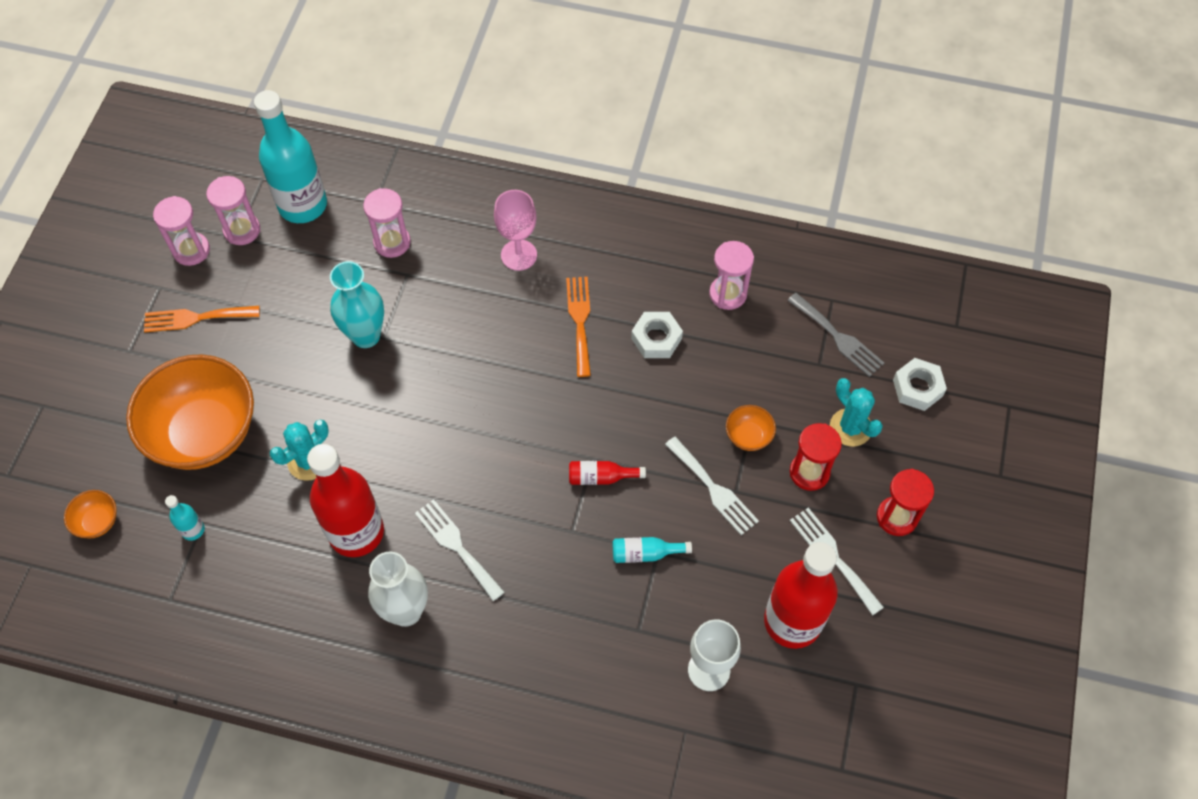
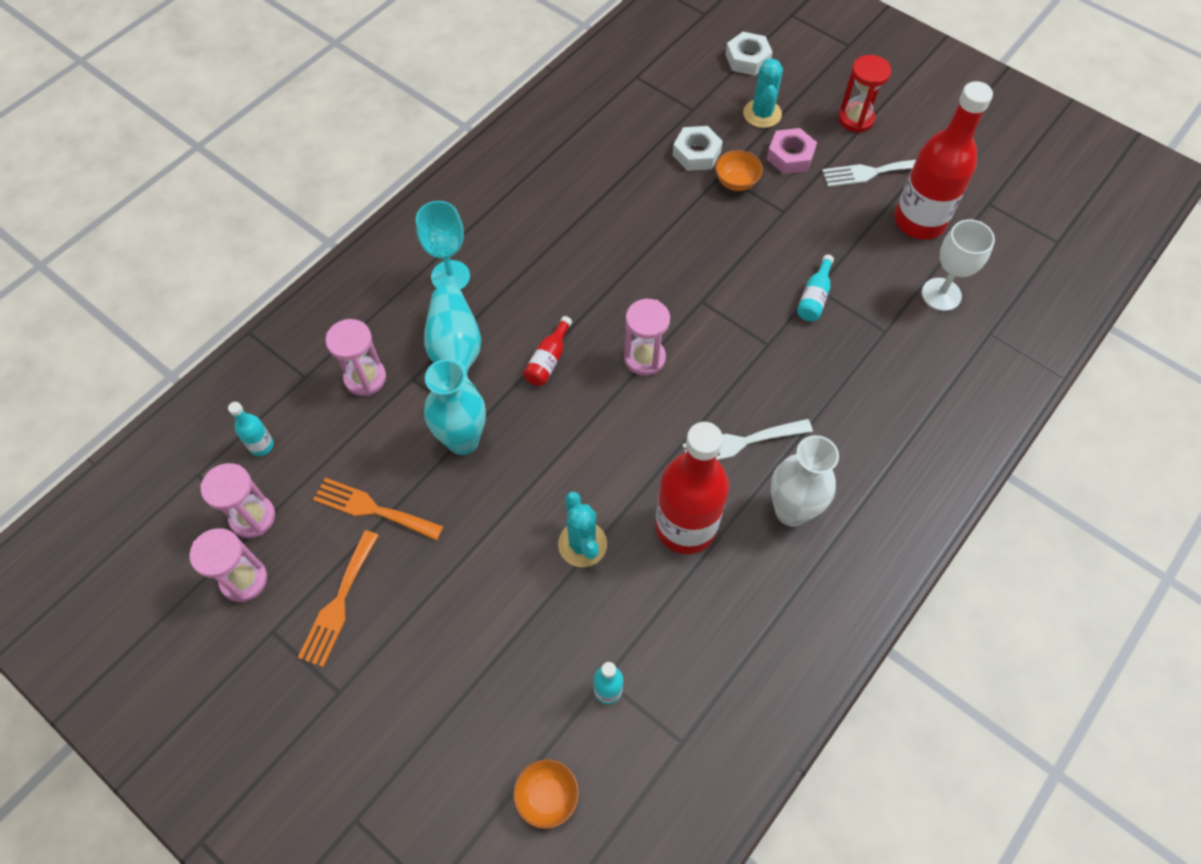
camera: 65 degrees left, 0 degrees up
(204, 433) = (493, 640): orange bowl -> none
(303, 205) = (261, 445): turquoise bottle -> turquoise bottle, size x0.42
(444, 294) = (456, 353): none -> turquoise vase
(519, 255) = (450, 276): pink goblet -> turquoise goblet
(580, 321) = (553, 256): orange fork -> orange fork (372, 509)
(601, 477) = (724, 301): red bottle -> red bottle (548, 360)
(656, 339) = (605, 207): white nut -> white nut (696, 153)
(713, 489) = (774, 225): white fork -> none
(728, 294) = (589, 140): pink hourglass -> pink hourglass (644, 358)
(809, 472) = (790, 156): red hourglass -> pink nut
(838, 337) = (674, 87): grey fork -> none
(850, 427) = (762, 114): turquoise cactus -> turquoise cactus turned 75 degrees counterclockwise

